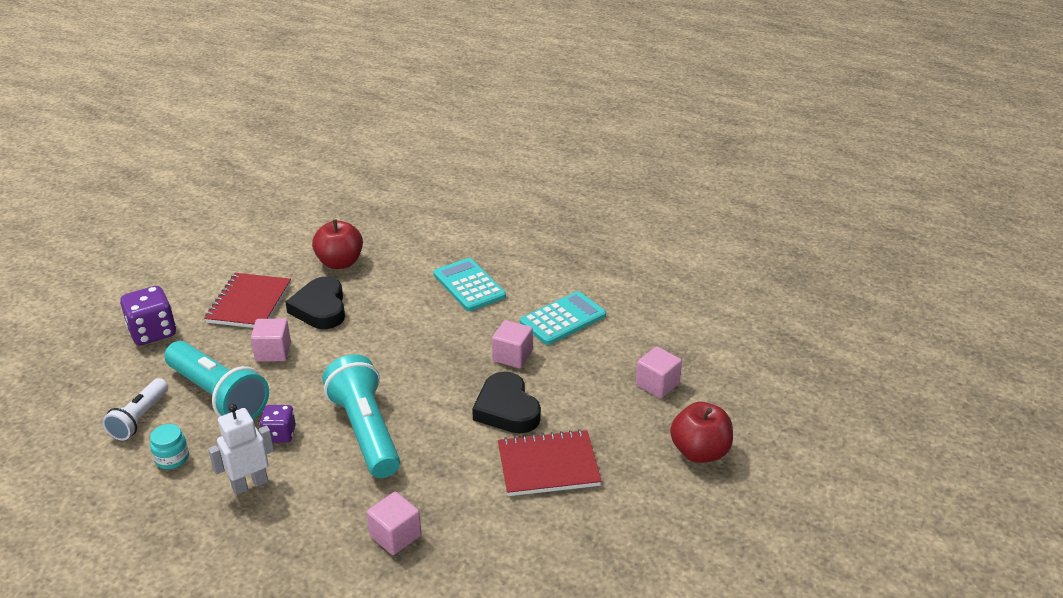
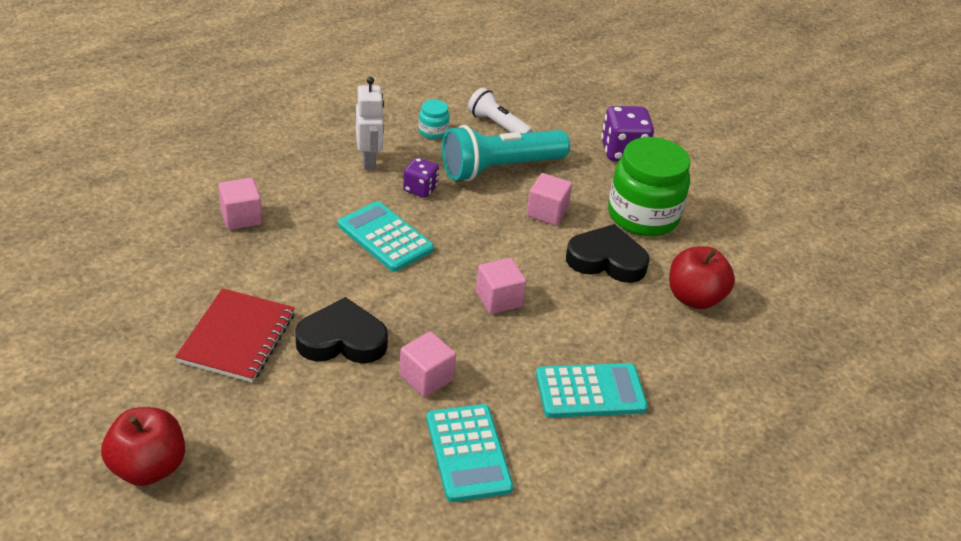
camera: 110 degrees right, 5 degrees up
(249, 303) = (643, 216): red notebook -> green jar
(366, 431) = (385, 237): turquoise flashlight -> turquoise calculator
(657, 384) = (282, 487): pink cube -> pink cube (498, 299)

